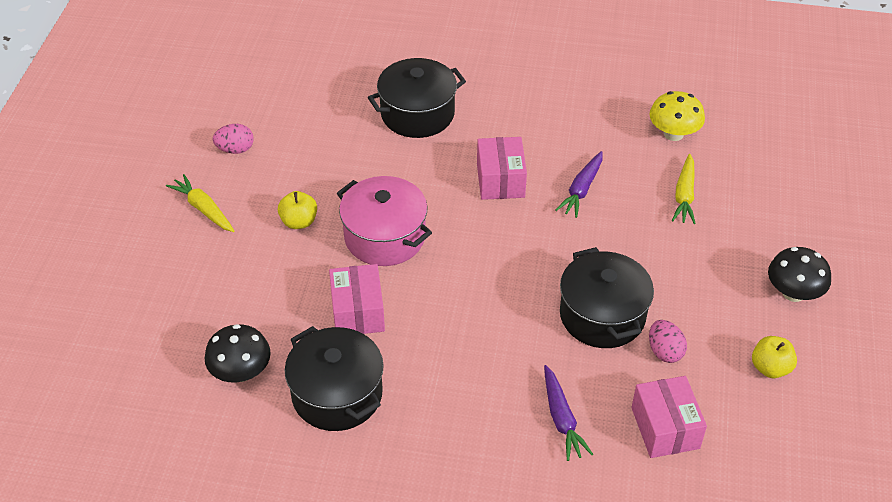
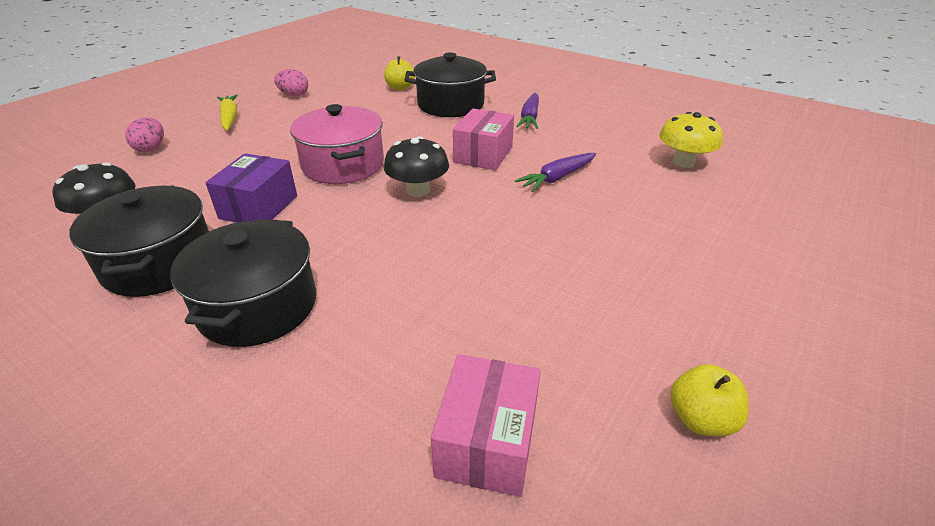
camera: 25 degrees right, 10 degrees down
(299, 222) = (287, 140): yellow apple -> yellow apple (400, 88)
(358, 312) = (259, 207): pink box -> purple box
(562, 419) = (358, 374): purple carrot -> purple carrot (530, 117)
(602, 315) = (499, 282): black pot -> black pot (258, 306)
(664, 351) = (551, 344): pink egg -> pink egg (151, 148)
(684, 195) = (669, 207): yellow carrot -> none
(793, 293) = (776, 336): black mushroom -> black mushroom (418, 190)

